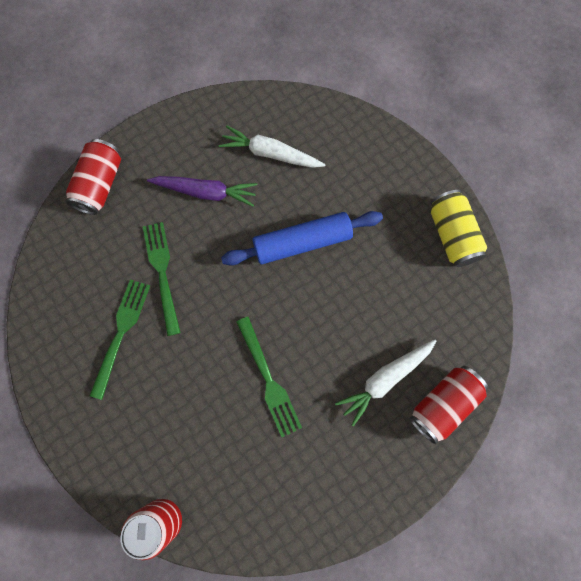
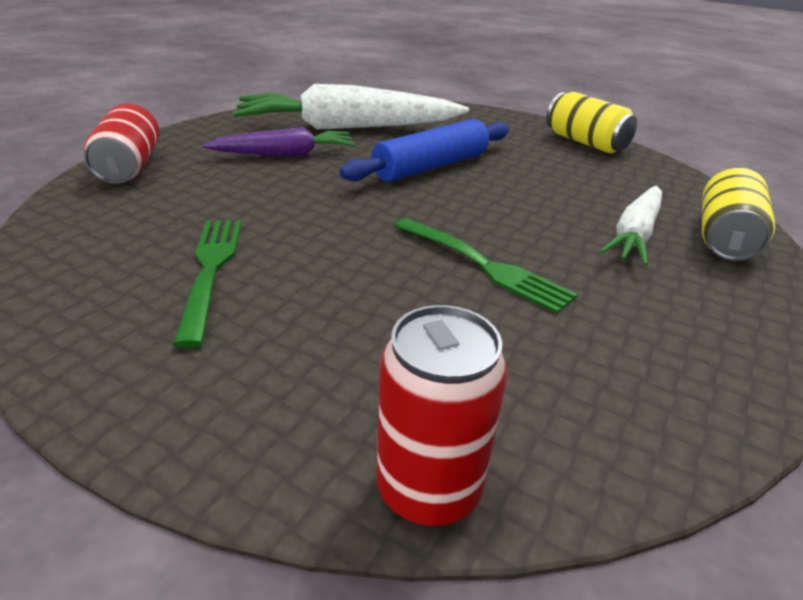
camera: 25 degrees left, 40 degrees down
(162, 273) = (256, 211): green fork -> none
(270, 154) = (348, 127): white carrot -> white carrot, size x1.76
(443, 404) = (724, 238): red can -> yellow can

